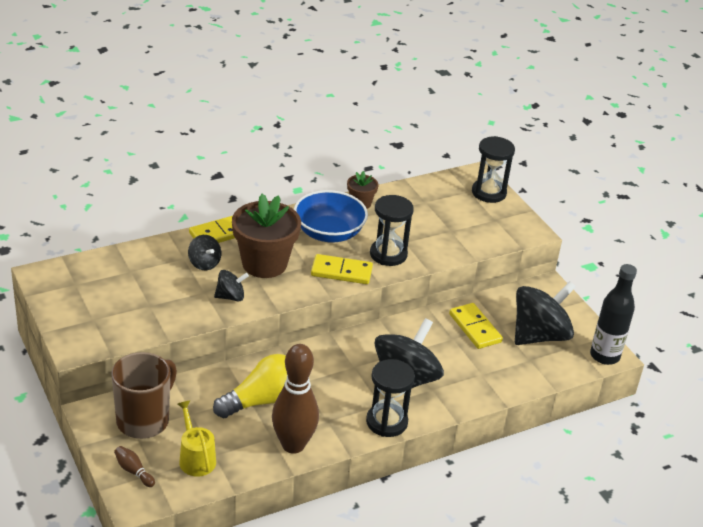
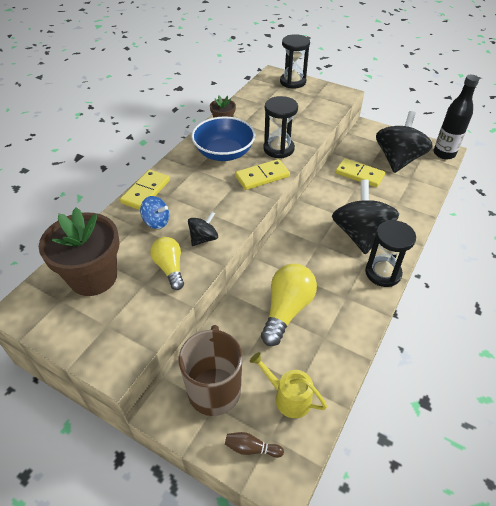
camera: 30 degrees left, 10 degrees up
(179, 305) = (170, 268): none -> yellow light bulb
(204, 263) = (156, 222): black spinning top -> blue spinning top
(264, 264) = (202, 198): brown flower pot -> brown flower pot (93, 277)
(293, 445) = (344, 333): brown bowling pin -> none

